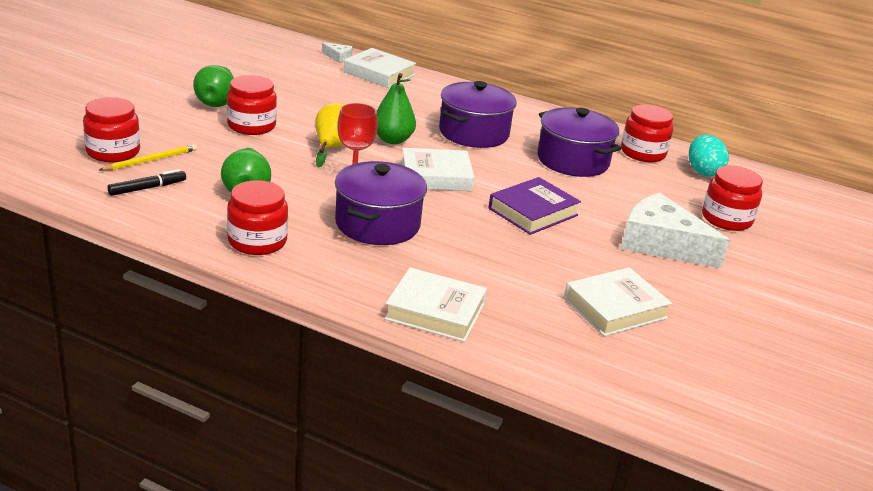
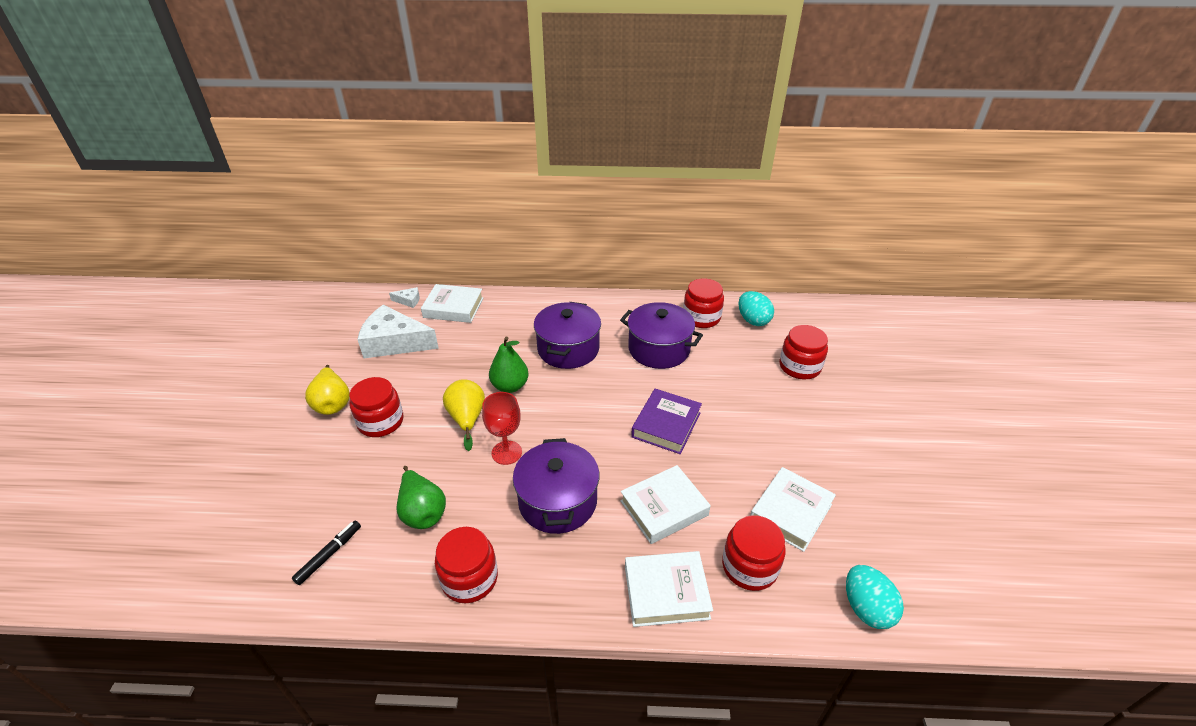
camera: 20 degrees left, 10 degrees up
(113, 152) = (269, 518): red jar -> red jar (749, 566)
(151, 160) = (312, 513): yellow pencil -> none
(217, 102) = (333, 403): green pear -> yellow pear
(436, 176) = (569, 416): white book -> white book (664, 508)
(637, 393) = (866, 608): none -> turquoise egg
(661, 244) = (775, 417): white cheese -> white cheese (394, 342)

